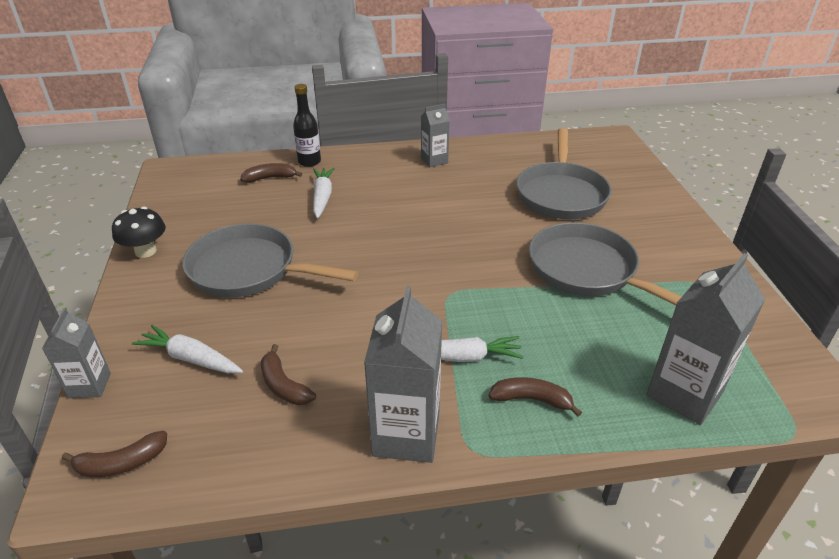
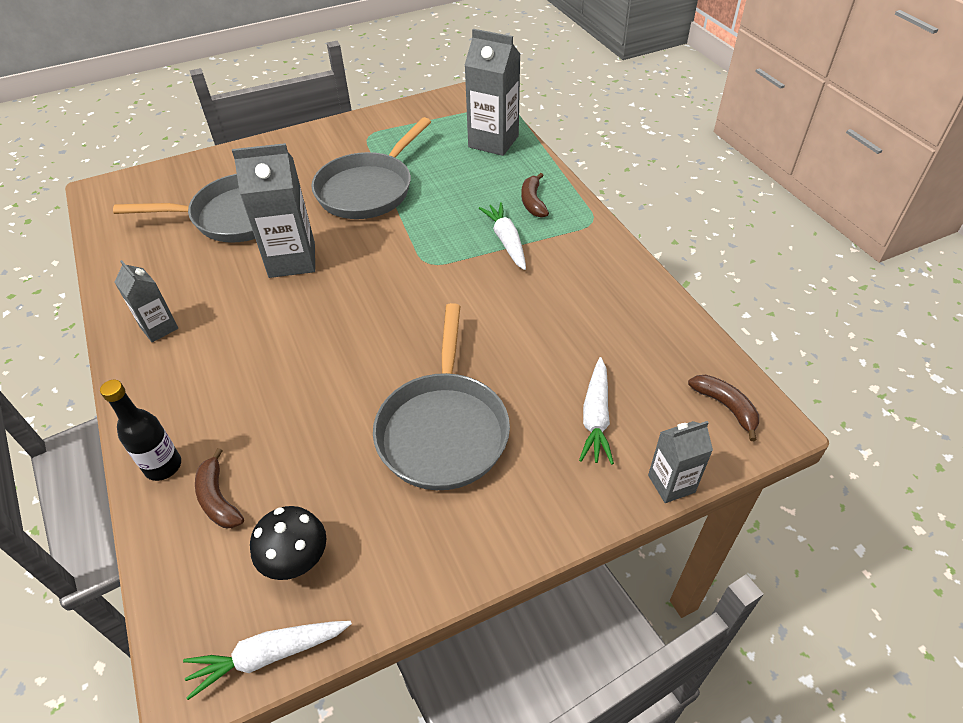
camera: 105 degrees left, 10 degrees up
(145, 251) = (441, 568): black mushroom -> black mushroom (296, 560)
(283, 385) = (591, 336): brown banana -> none
(322, 197) = (267, 415): white carrot -> white carrot (268, 655)
(406, 435) = (598, 254): grey carton -> grey carton (292, 260)

